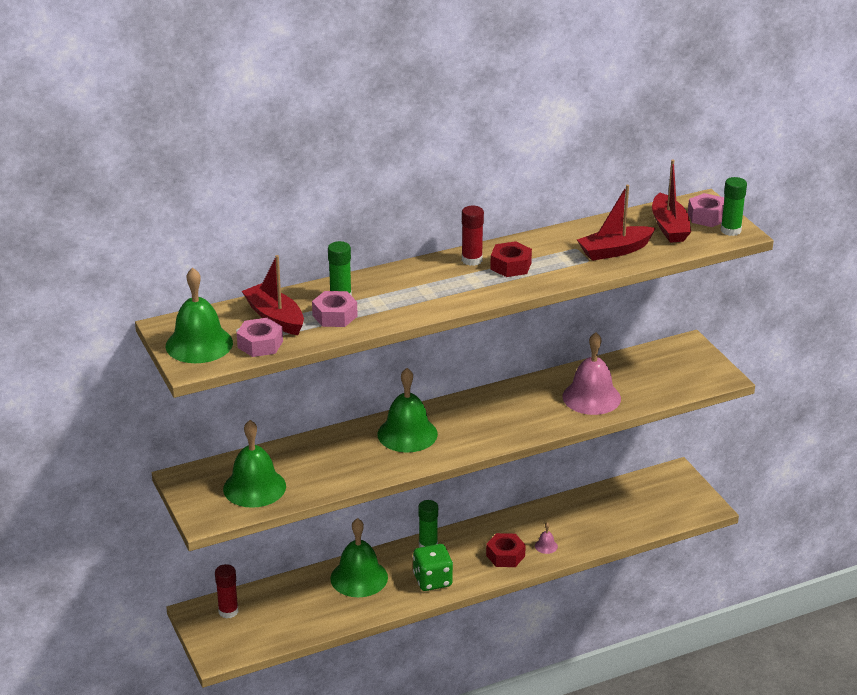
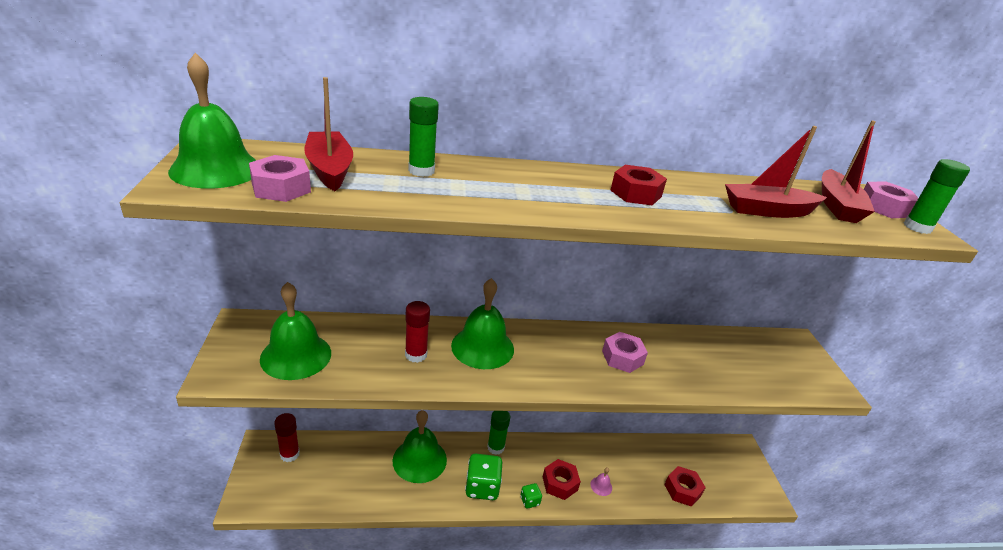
camera: 15 degrees right, 0 degrees up
(335, 316) = (397, 185): pink nut -> pink nut (622, 358)
(472, 260) = (593, 177): red glue stick -> red glue stick (416, 355)
(483, 577) = (529, 501): none -> green dice
(591, 397) = (686, 366): pink bell -> none
(625, 526) = (682, 490): none -> red nut

